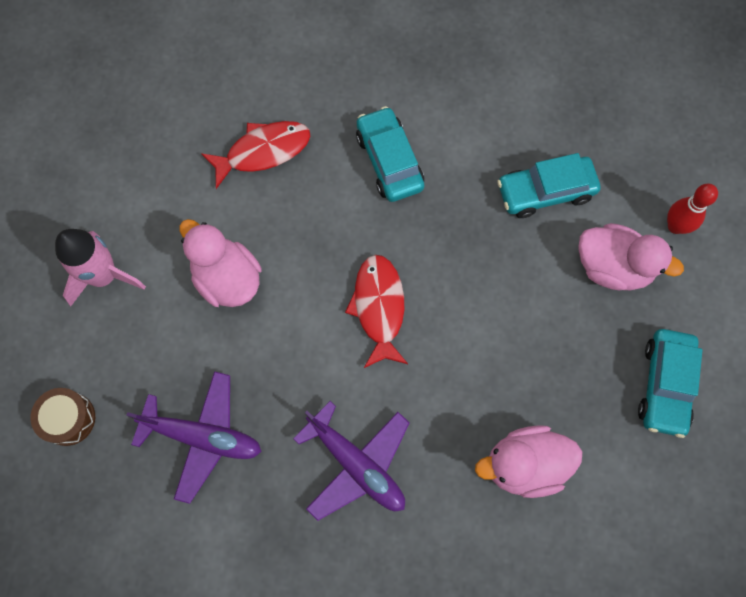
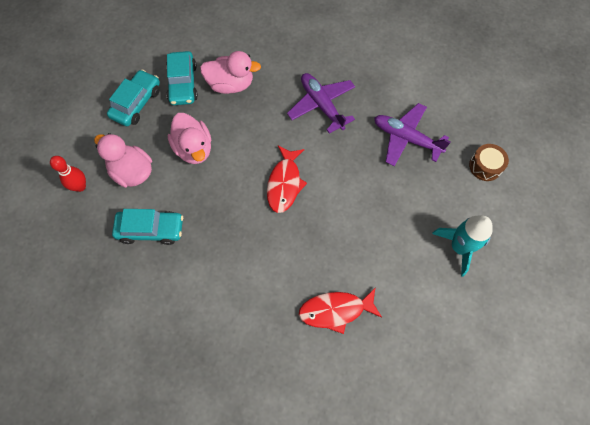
camera: 165 degrees left, 5 degrees down
(104, 276) = (459, 247): pink rocket -> turquoise rocket
(227, 278) = (377, 225): pink duck -> pink duck (194, 149)
(389, 161) = (247, 279): turquoise car -> turquoise car (183, 84)

